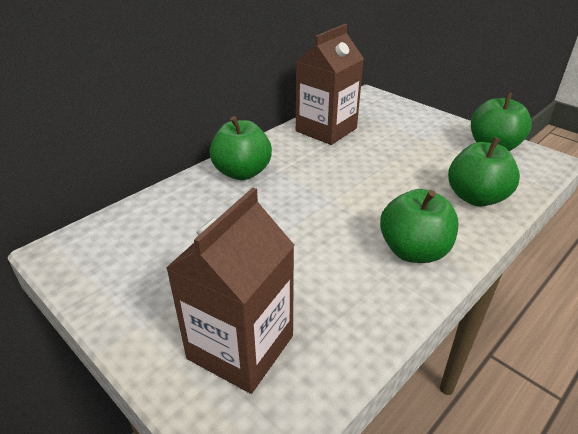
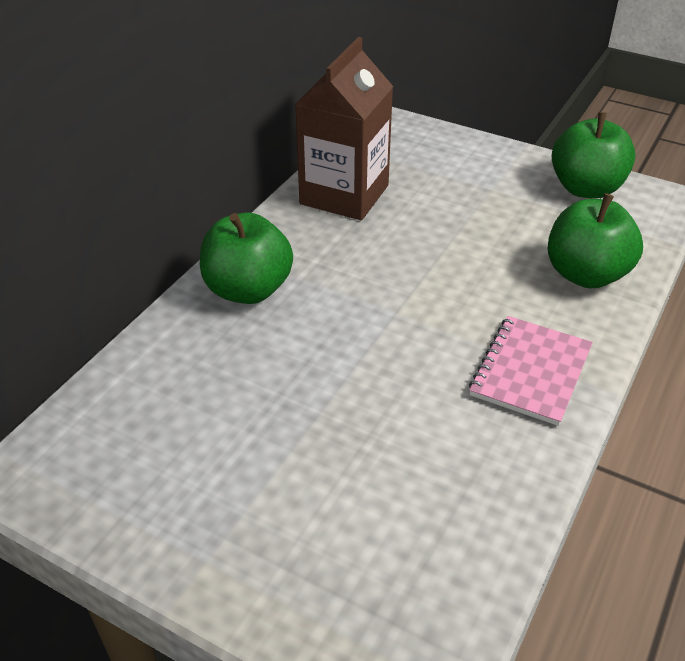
camera: 15 degrees left, 5 degrees up
(240, 347) = (357, 557): brown carton -> none
(413, 251) = (530, 371): green apple -> pink notebook

